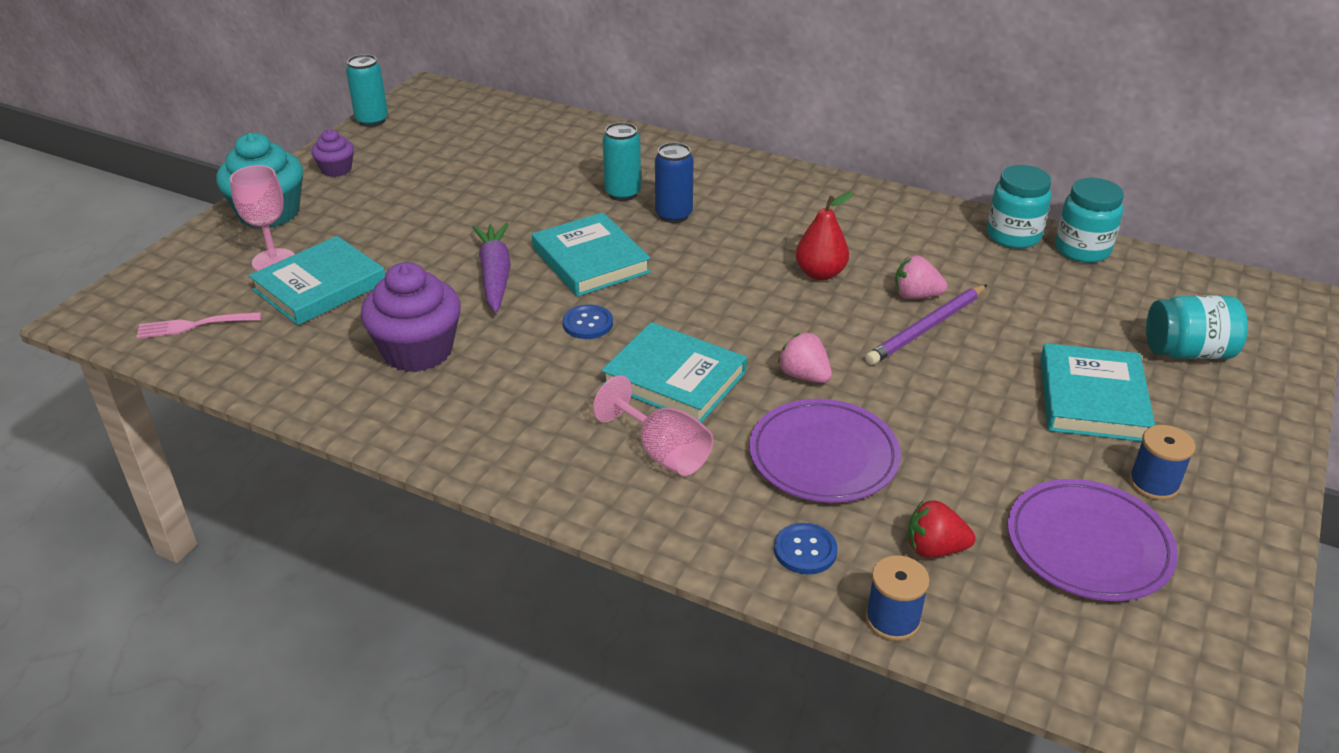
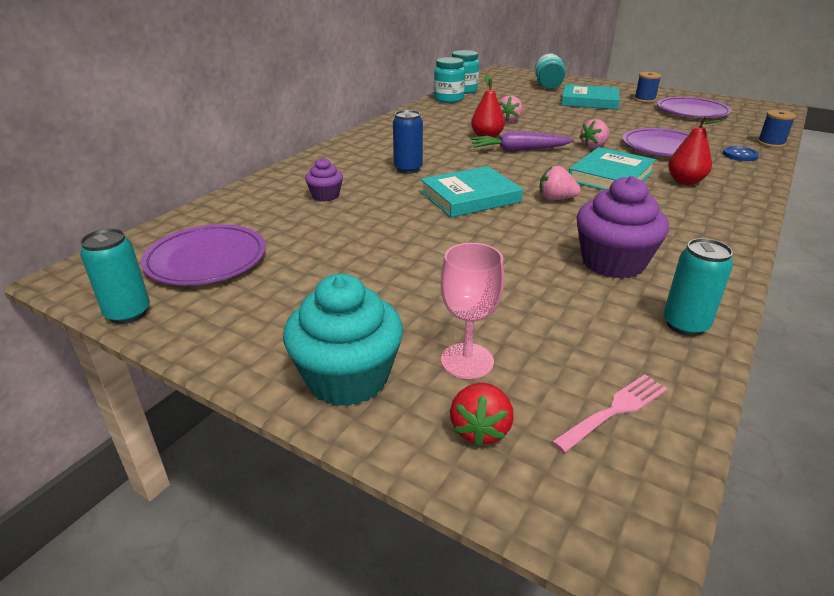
camera: 85 degrees left, 5 degrees down
(194, 325) = (614, 410): pink fork -> pink fork turned 120 degrees counterclockwise
(320, 286) = (519, 322): turquoise book -> none
(336, 169) = (251, 332): purple cupcake -> purple cupcake (325, 196)
(450, 134) = (206, 260): none -> purple plate
(495, 275) = (492, 232): purple carrot -> purple carrot (518, 150)
(588, 323) = (555, 199): blue button -> pink strawberry
(622, 193) = (369, 184): turquoise can -> turquoise can (685, 325)
(662, 452) = (685, 181): pink goblet -> red pear
(927, 328) = (539, 121): purple pencil -> none
(934, 549) = (716, 133): red strawberry -> red strawberry (480, 429)

